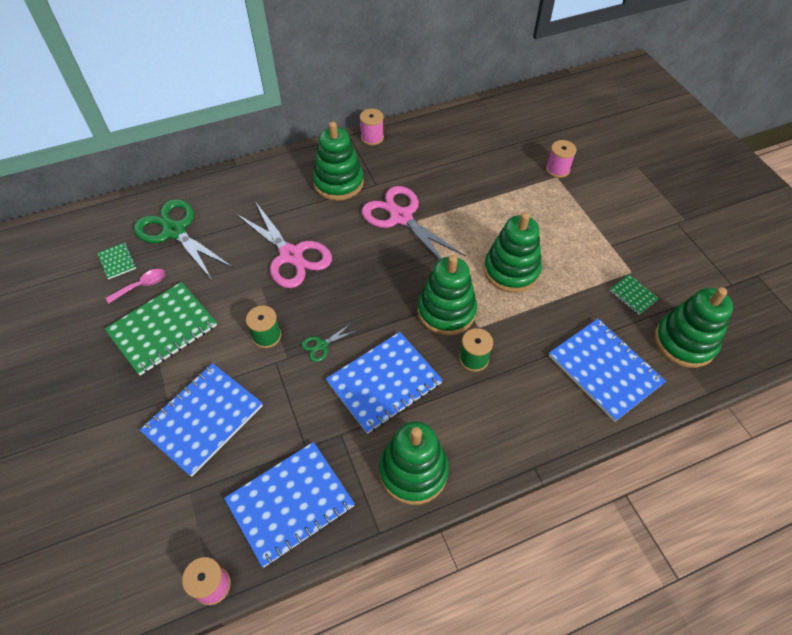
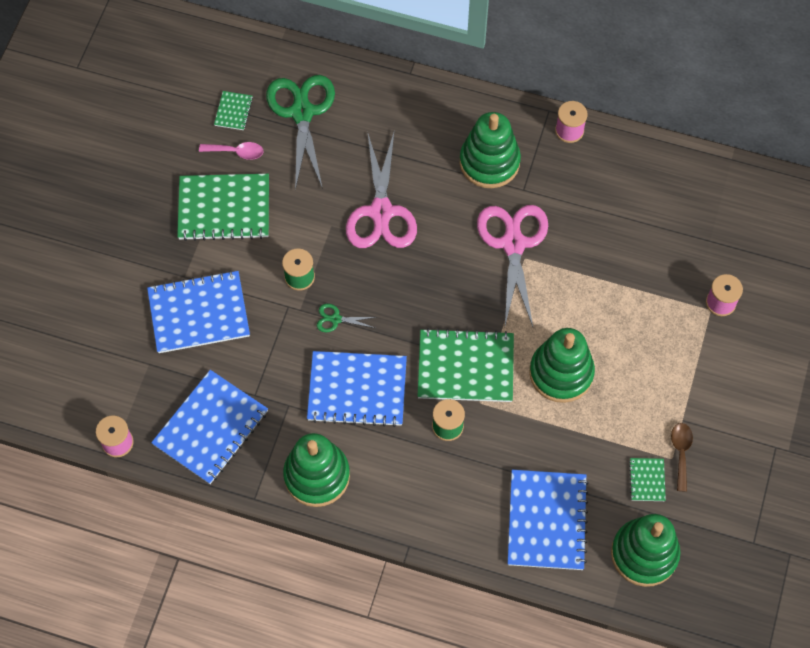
camera: 40 degrees right, 10 degrees up
(290, 503) = (210, 428): blue notebook -> blue notebook turned 60 degrees counterclockwise
(446, 311) = (465, 367): green stacking toy -> green notebook
(632, 264) = (681, 452): none -> brown spoon

